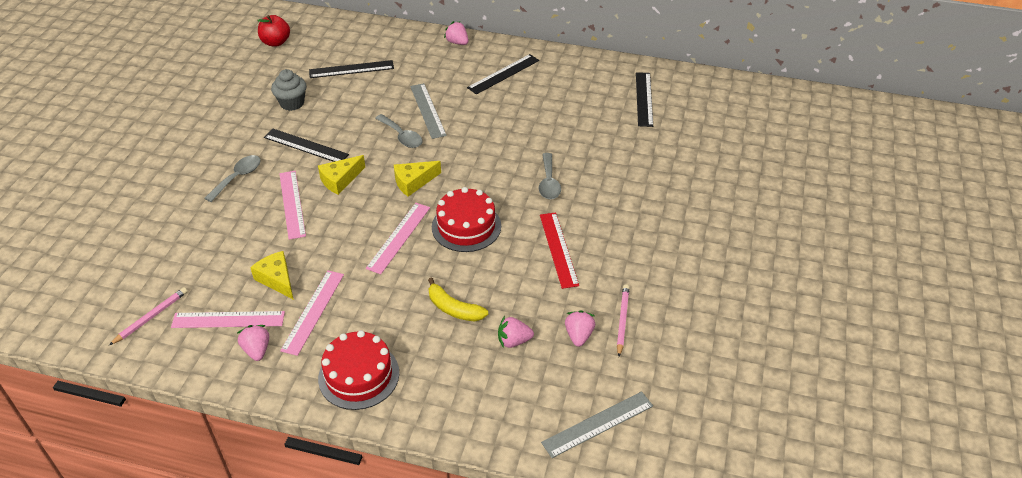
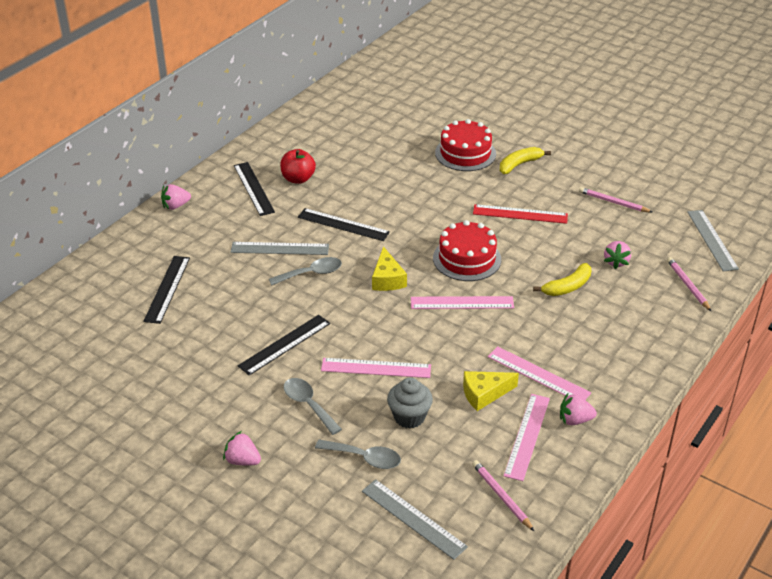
camera: 70 degrees left, 5 degrees down
(119, 268) = (413, 518): none -> grey ruler
(276, 42) = (63, 341): red apple -> red apple (298, 179)
(292, 103) = (199, 344): grey cupcake -> grey cupcake (409, 417)
(340, 180) = (356, 328): yellow cheese -> none
(359, 375) = (627, 357): red cake -> red cake (465, 153)
(399, 237) = (462, 303): pink ruler -> pink ruler turned 45 degrees counterclockwise
(500, 411) = (687, 285): none -> pink pencil
(549, 183) = (433, 199): grey spoon -> grey spoon (365, 458)
(579, 335) = (621, 227): pink strawberry -> pink strawberry (242, 460)
(644, 99) = (348, 120): black ruler -> black ruler (343, 225)
(647, 231) = (519, 164): none -> yellow banana

